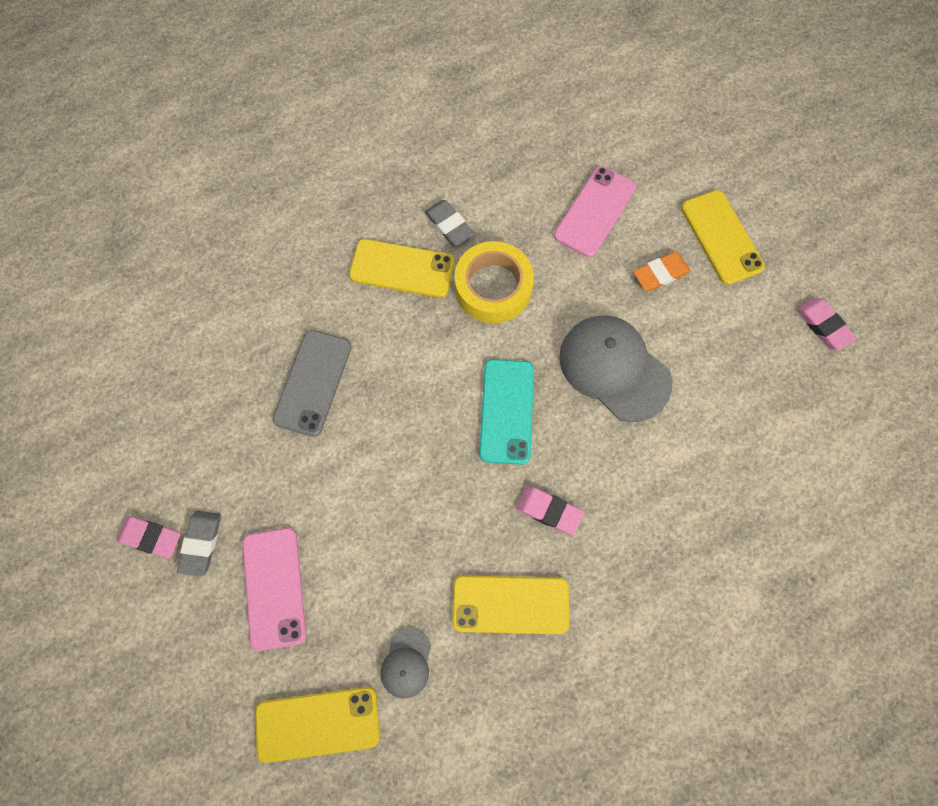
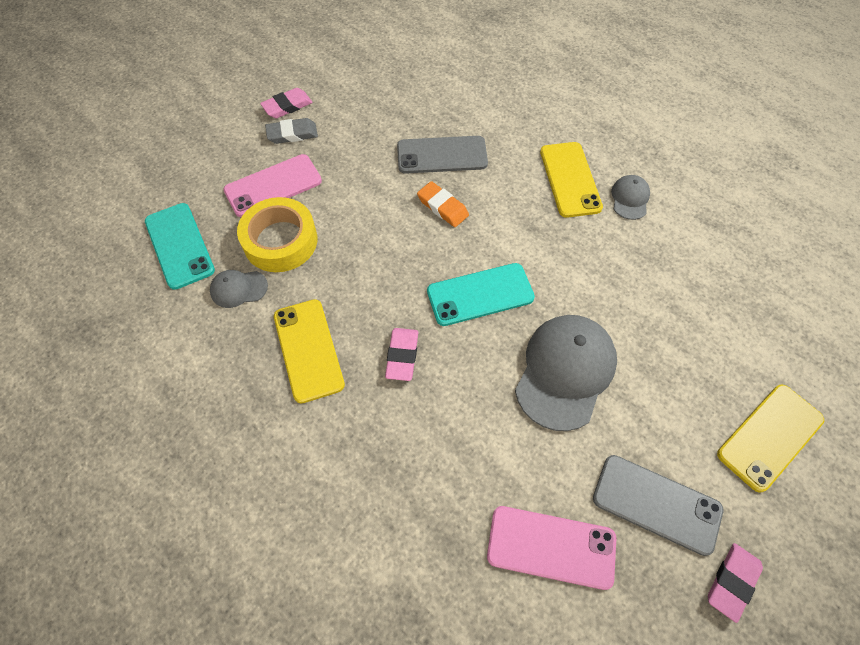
camera: 70 degrees right, 10 degrees down
(150, 537) = (287, 106): pink eraser -> pink eraser turned 60 degrees clockwise
(317, 723) = (179, 245): yellow phone -> turquoise phone
(449, 225) = (630, 198): grey eraser -> grey cap
(493, 287) = (591, 249): yellow tape -> yellow tape (280, 241)
(595, 211) = (719, 308): pink phone -> pink phone (551, 547)
(660, 274) = (690, 386): orange eraser -> orange eraser (442, 207)
(751, 350) = (656, 504): none -> grey phone

